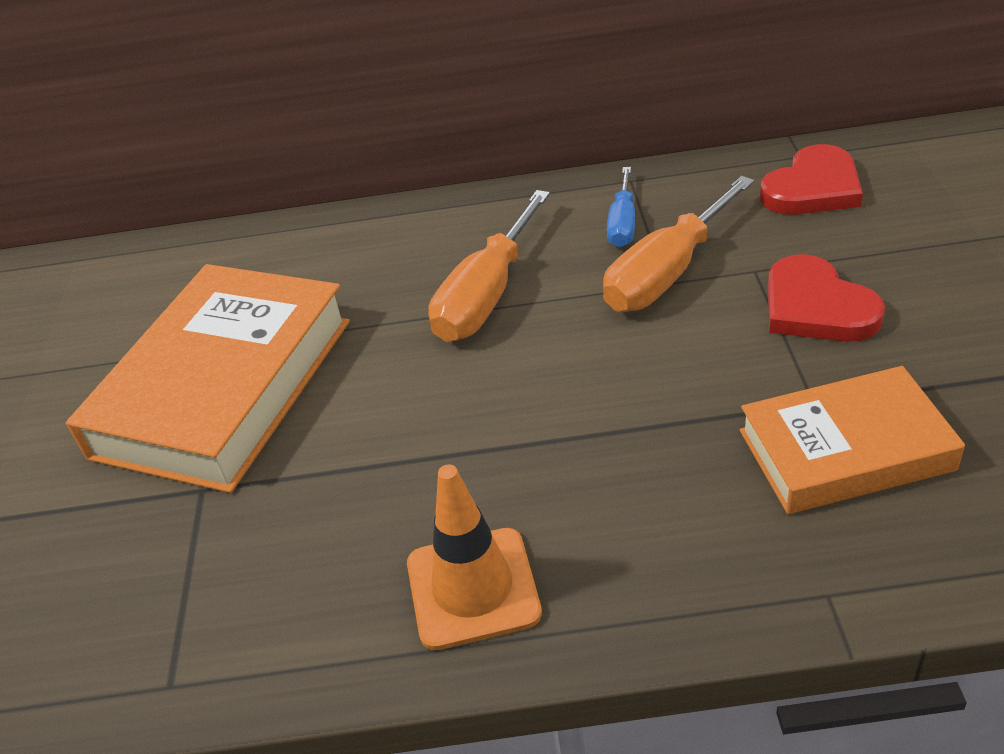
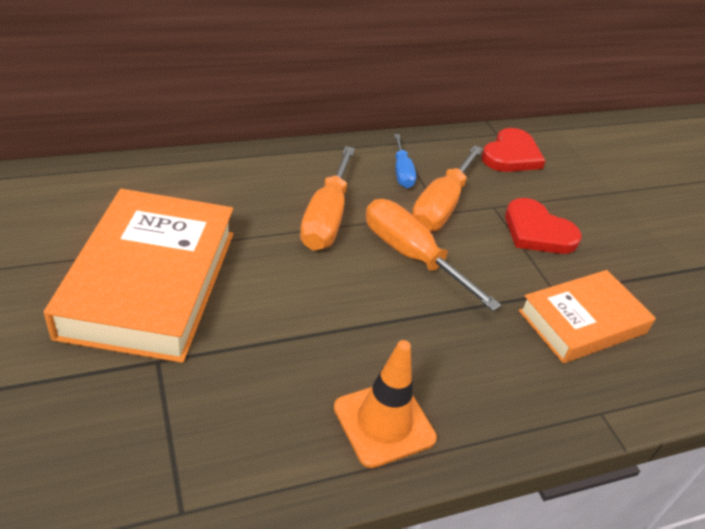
camera: 25 degrees left, 0 degrees up
(595, 348) = (411, 256): none -> orange screwdriver

